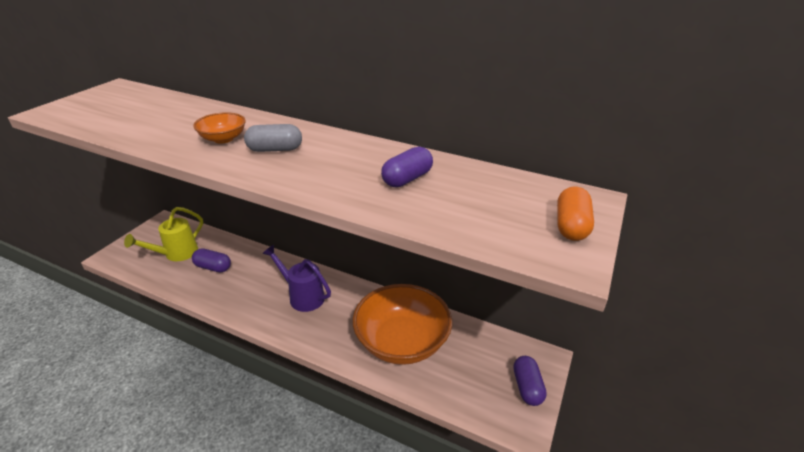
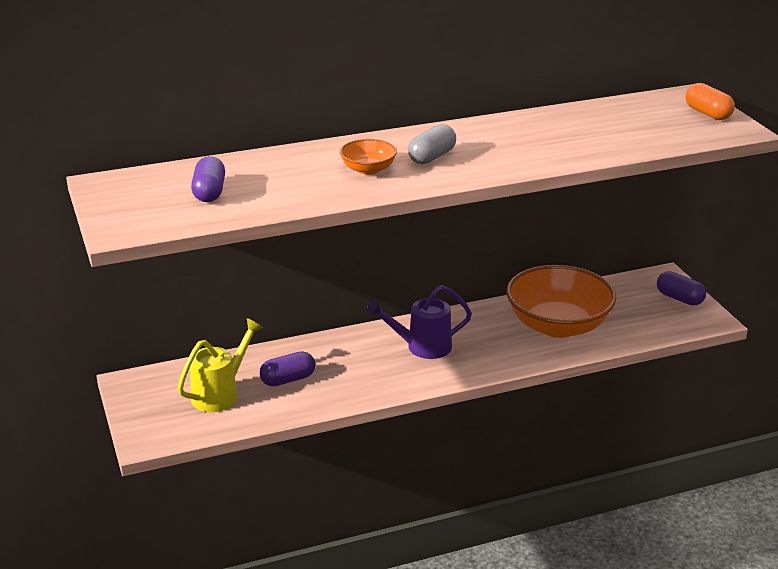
camera: 45 degrees left, 5 degrees down
(176, 254) = (220, 394): yellow watering can -> yellow watering can turned 135 degrees counterclockwise
(407, 179) = (569, 132): purple capsule -> purple capsule (209, 192)

